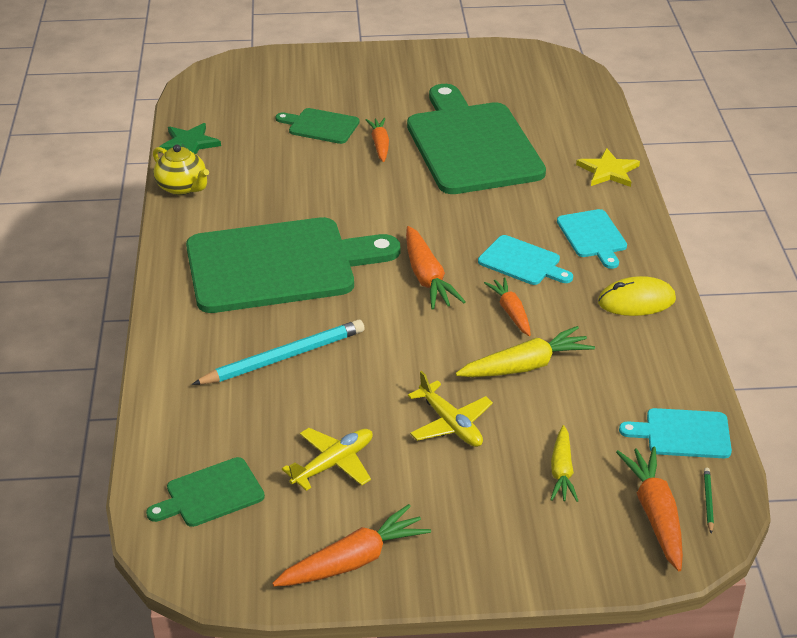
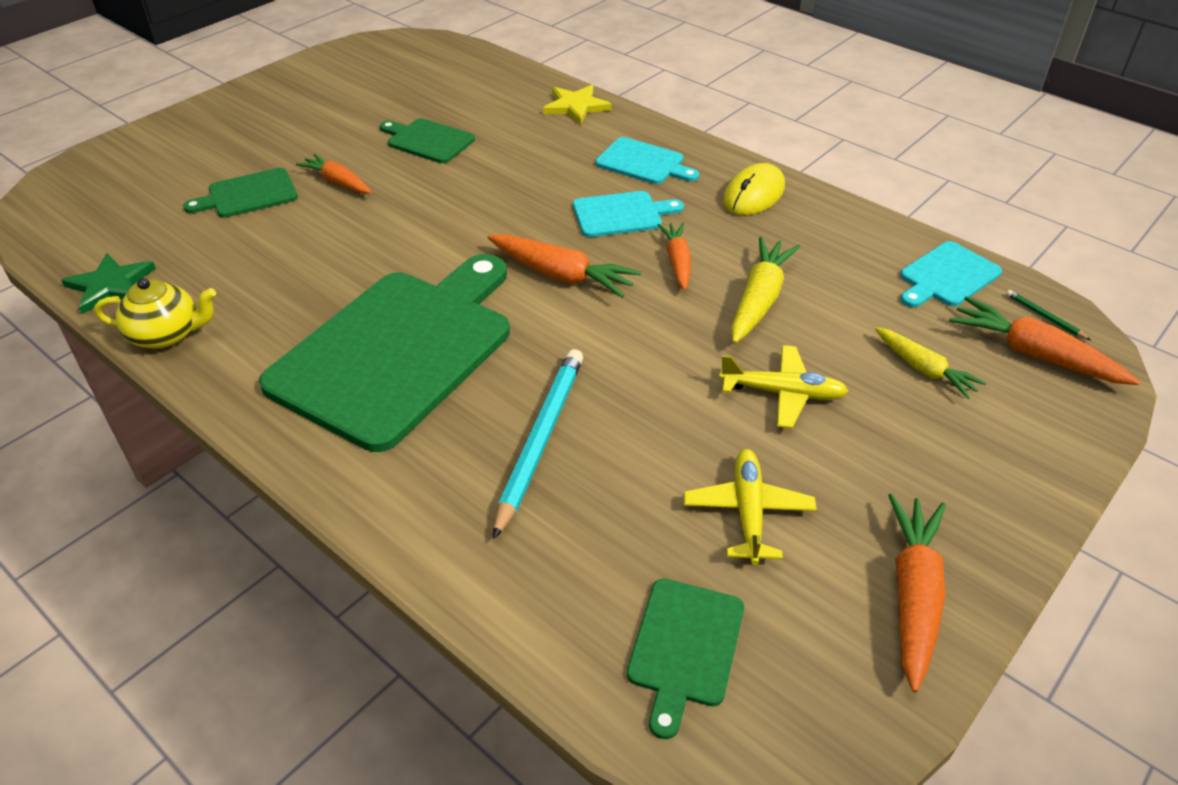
camera: 45 degrees left, 5 degrees up
(471, 145) = (428, 140): green cutting board -> green cutting board, size x0.45
(511, 312) = (677, 261): orange carrot -> orange carrot turned 60 degrees clockwise

